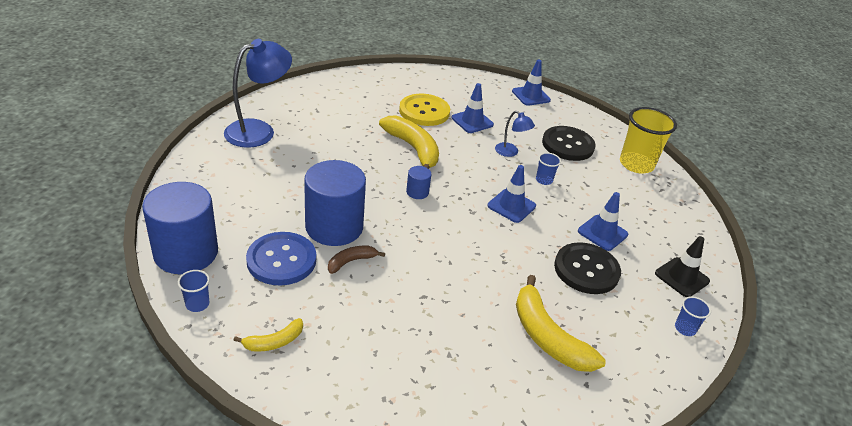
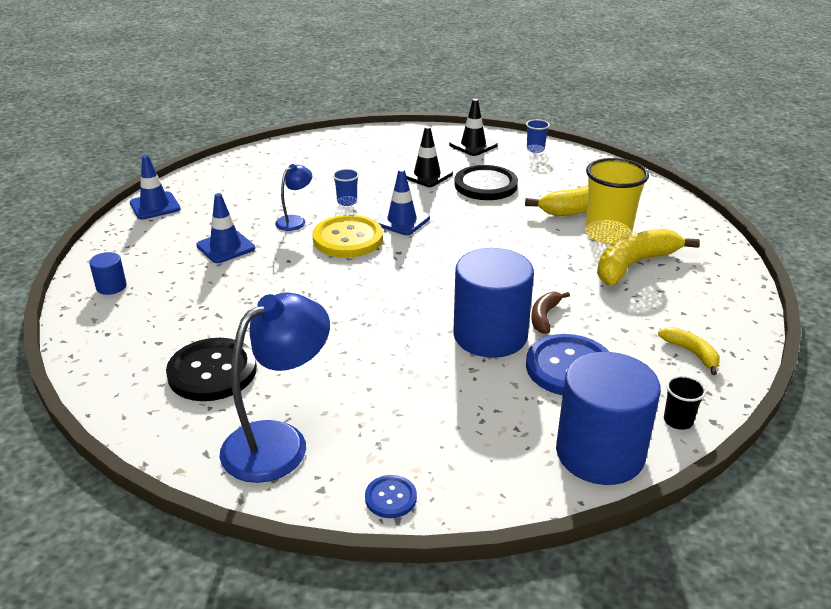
camera: 90 degrees left, 5 degrees down
(195, 162) = (390, 498): none -> blue button
(197, 304) = (678, 421): blue cup -> black cup
(259, 130) = (279, 441): blue lamp -> blue lamp turned 90 degrees clockwise
(351, 261) = (544, 316): brown banana -> brown banana turned 60 degrees clockwise
(413, 149) = (302, 289): yellow banana -> yellow banana (634, 265)
(417, 192) = (397, 280): blue cylinder -> blue cylinder (111, 286)
(424, 111) = (202, 285): yellow button -> yellow button (348, 239)
(568, 145) = (271, 186): black button -> black button (212, 372)
(602, 233) = (427, 175): blue traffic cone -> black traffic cone
(636, 164) = (302, 152): yellow cup -> yellow cup (608, 234)

